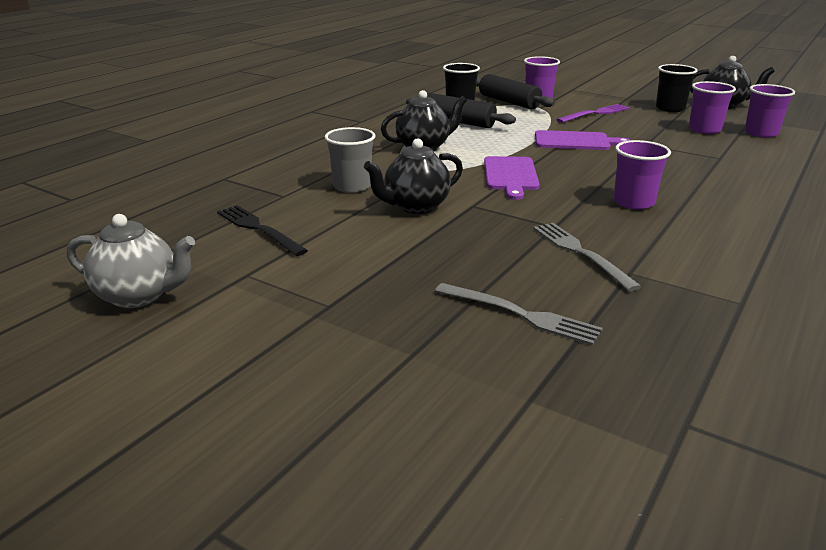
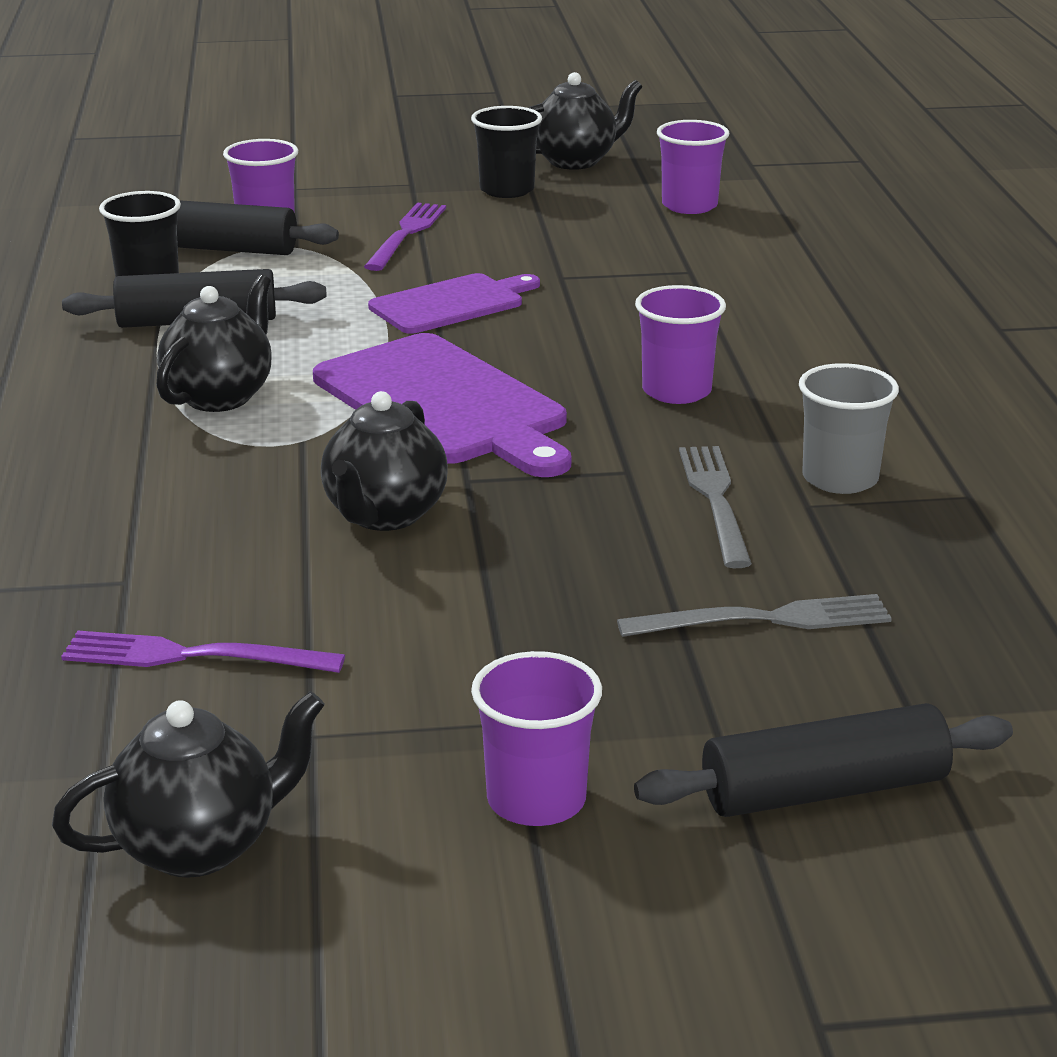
camera: 40 degrees left, 0 degrees up
(139, 296) = (199, 846): grey teapot -> black teapot
(258, 229) = (191, 656): black fork -> purple fork
(352, 186) = (219, 517): grey cup -> grey cup (840, 479)
(419, 410) = (824, 790): none -> black rolling pin
(510, 175) = (445, 404): purple cutting board -> purple cutting board, size x1.63
(580, 253) = (715, 500): grey fork -> grey fork turned 60 degrees clockwise
(704, 129) = (608, 221): purple cup -> purple cup (536, 800)

